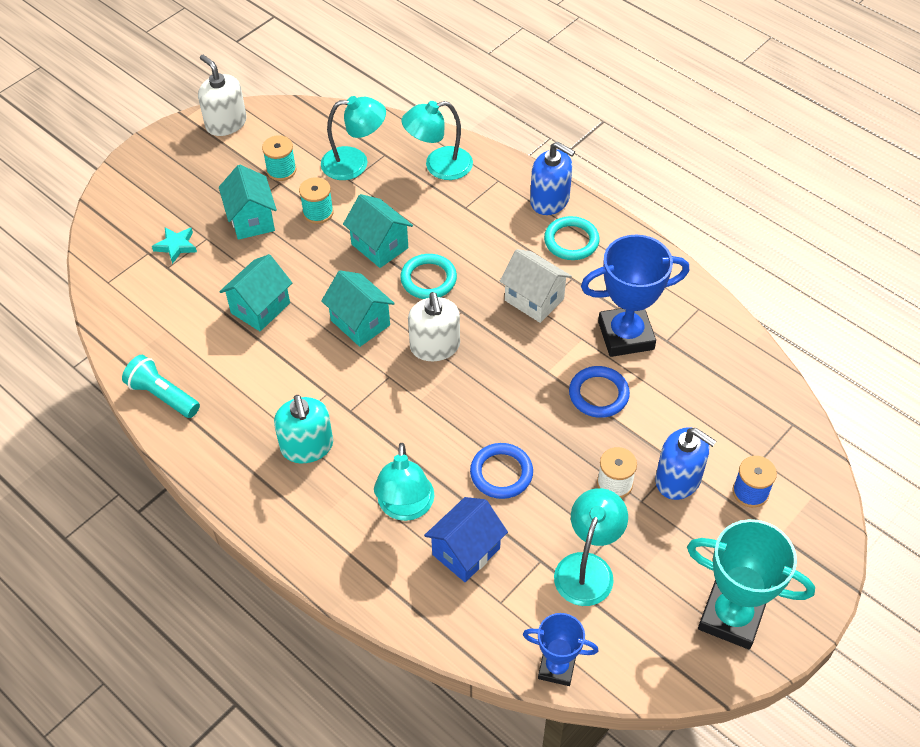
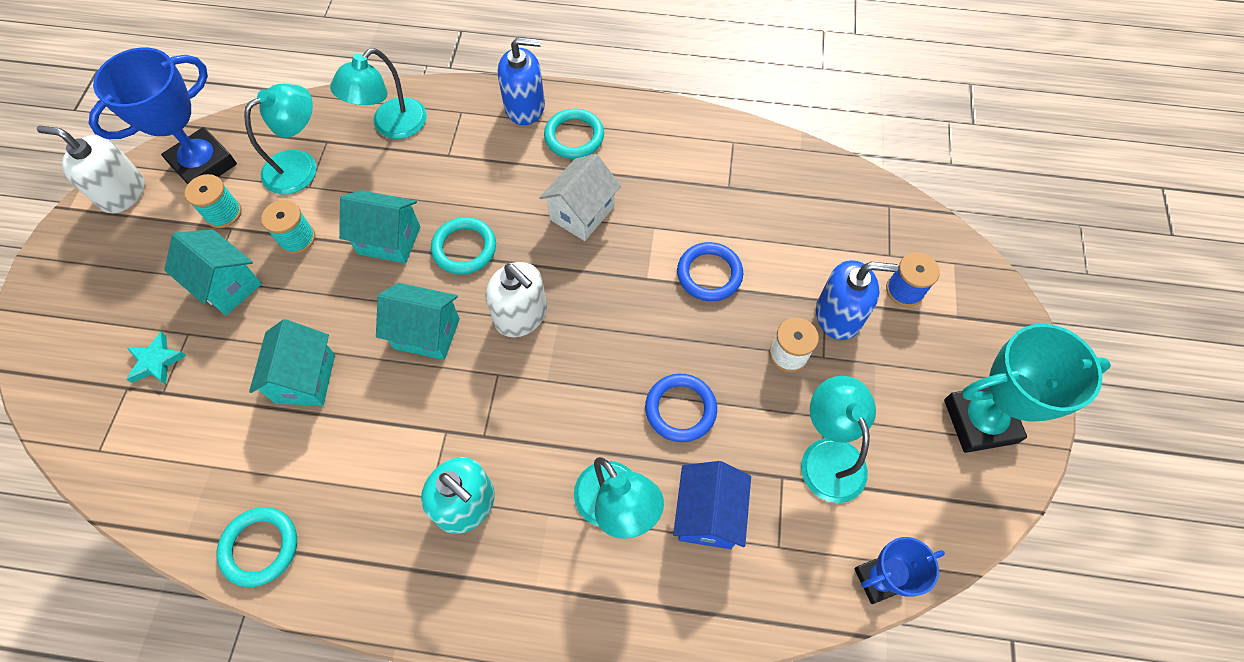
camera: 35 degrees left, 10 degrees up
(163, 395) = (260, 547): turquoise flashlight -> turquoise ring
(534, 300) = (582, 213): white house -> white house turned 60 degrees counterclockwise
(626, 335) = (690, 202): blue trophy -> blue trophy (203, 164)

